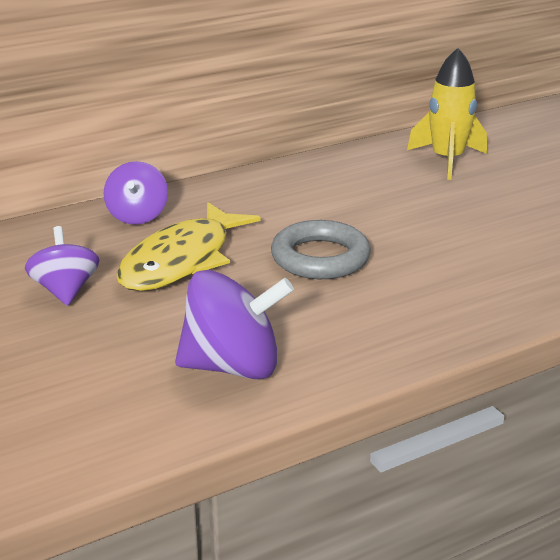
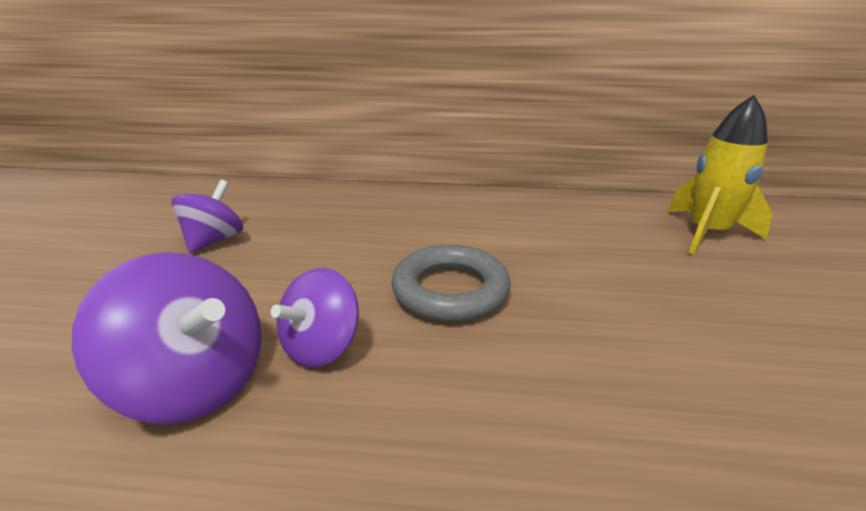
camera: 35 degrees right, 0 degrees up
(137, 216) = (356, 200): purple spinning top -> purple spinning top (322, 347)
(181, 260) = (329, 247): yellow fish -> none

